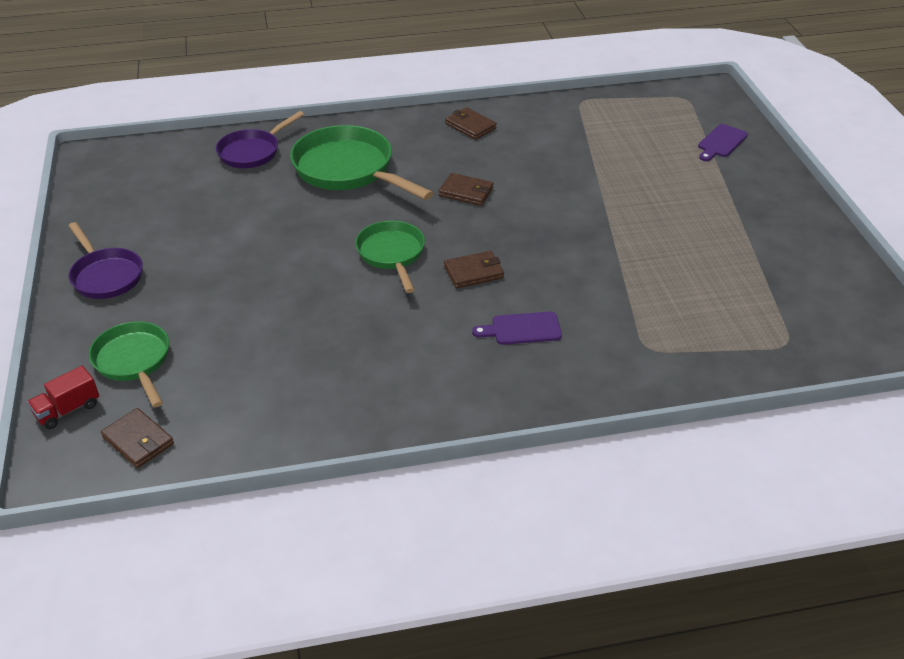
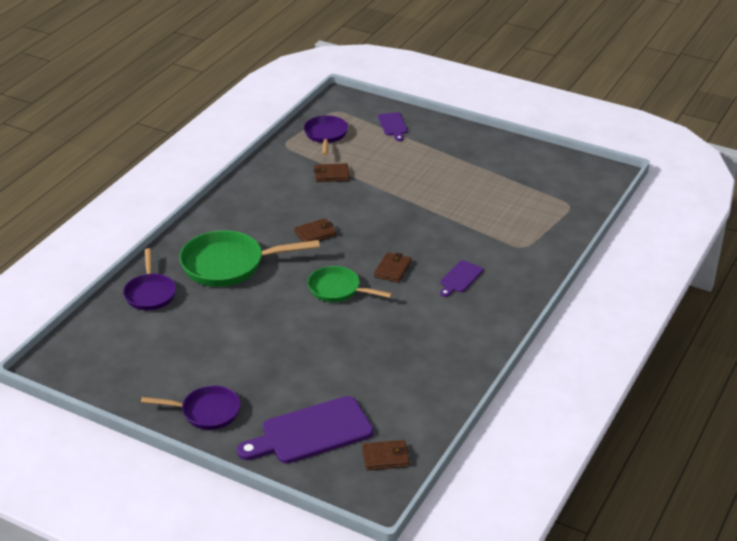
camera: 50 degrees left, 5 degrees down
(68, 410) = (324, 476): red truck -> none
(134, 361) = (311, 432): green pan -> purple cutting board
(470, 126) = (250, 197): brown wallet -> brown wallet (331, 175)
(635, 114) = (326, 135): none -> purple pan

